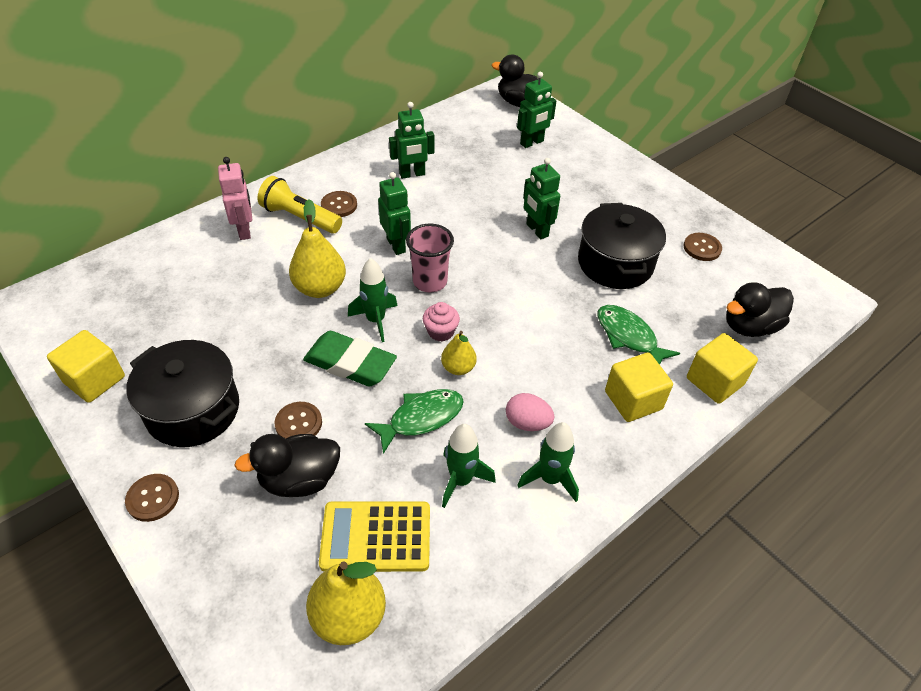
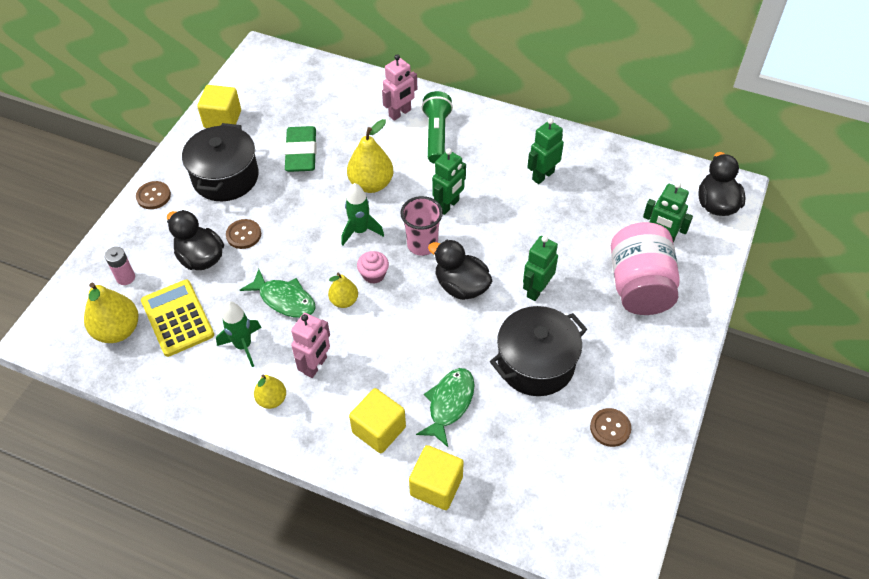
camera: 65 degrees right, 5 degrees up
(266, 578) = (126, 278): none -> pink battery
(299, 217) = (436, 135): yellow flashlight -> green flashlight
(339, 205) = (468, 150): brown button -> none
(350, 363) = (310, 236): green eraser -> green eraser (301, 153)
(412, 174) = (542, 175): green robot -> green robot turned 90 degrees clockwise
(527, 423) = (315, 366): pink egg -> pink robot
(550, 479) = (272, 399): green rocket -> yellow pear
(572, 173) = (639, 286): none -> pink jar
(750, 326) = (525, 498): black duck -> black duck (461, 286)

